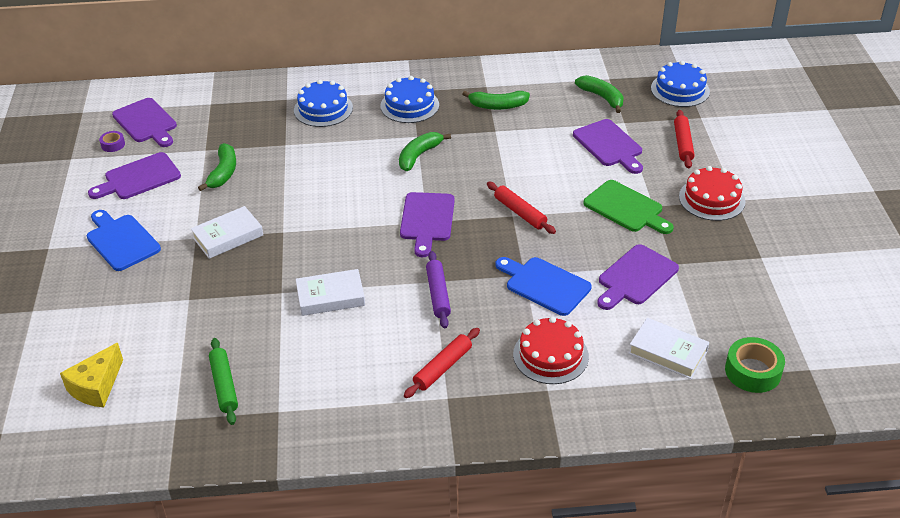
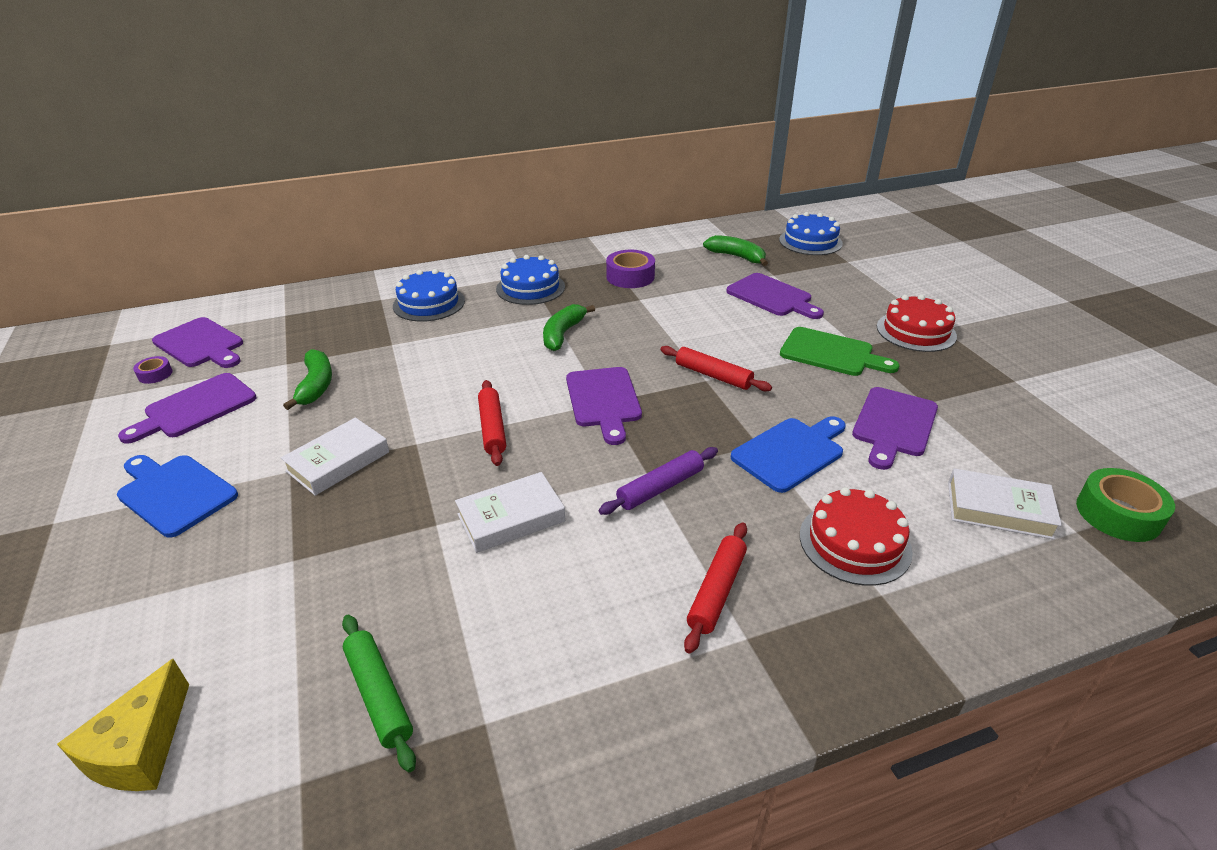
camera: 15 degrees left, 5 degrees down
(438, 294) = (660, 488): purple rolling pin -> purple rolling pin turned 75 degrees clockwise
(498, 106) = (630, 277): green banana -> purple tape
(544, 285) = (791, 452): blue cutting board -> blue cutting board turned 120 degrees clockwise
(683, 144) = (847, 285): red rolling pin -> red rolling pin (492, 428)

